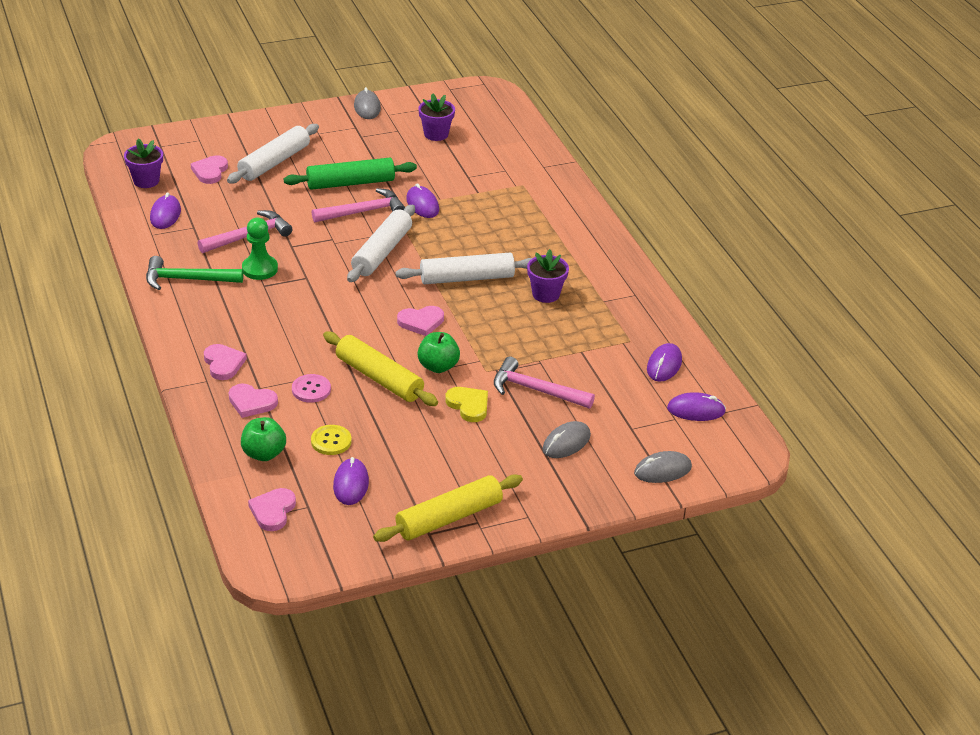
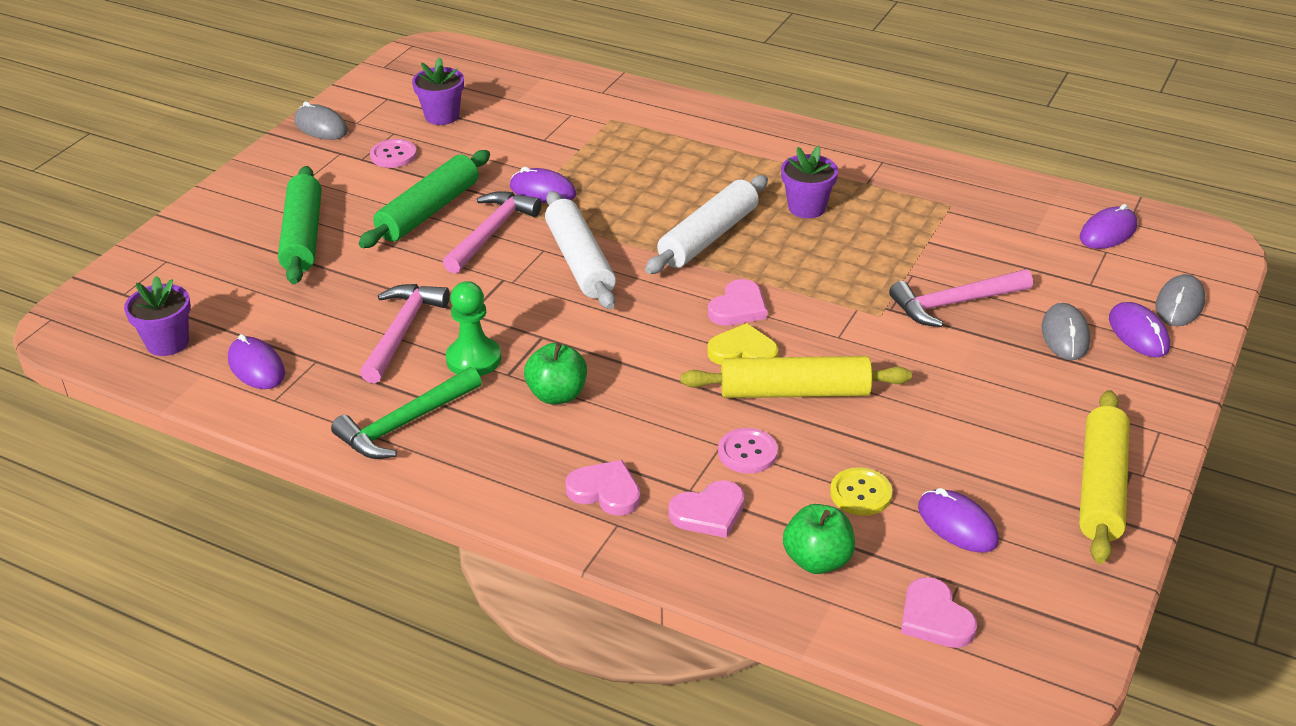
camera: 40 degrees left, 0 degrees up
(210, 171) = (237, 288): pink heart -> none
(274, 162) = (302, 236): white rolling pin -> green rolling pin
(379, 143) = (393, 155): none -> pink button
(438, 366) = (829, 341): green apple -> green apple (557, 395)
(468, 405) = (923, 360): yellow heart -> yellow heart (743, 351)
(664, 365) = (1015, 209): purple mouse -> purple mouse (1138, 333)

